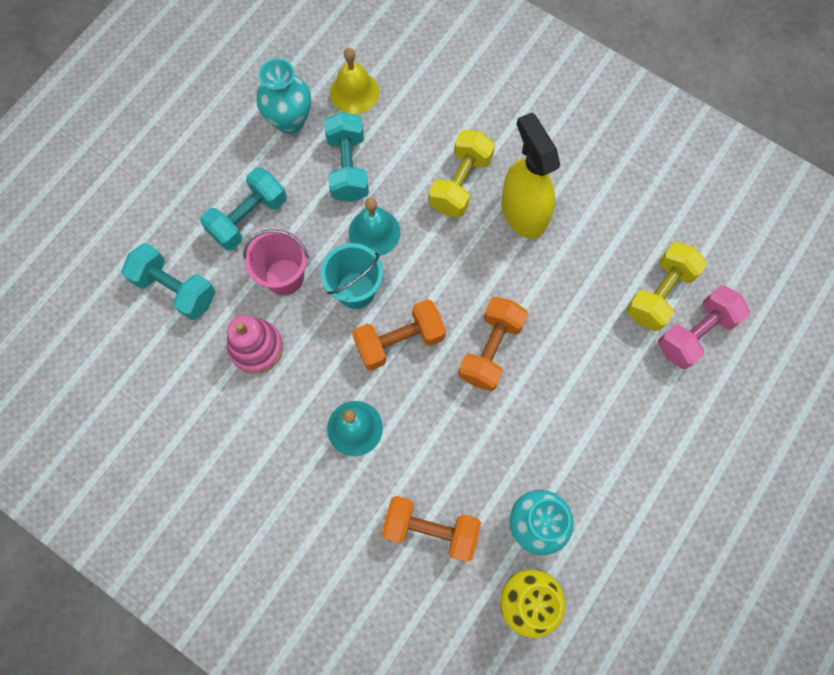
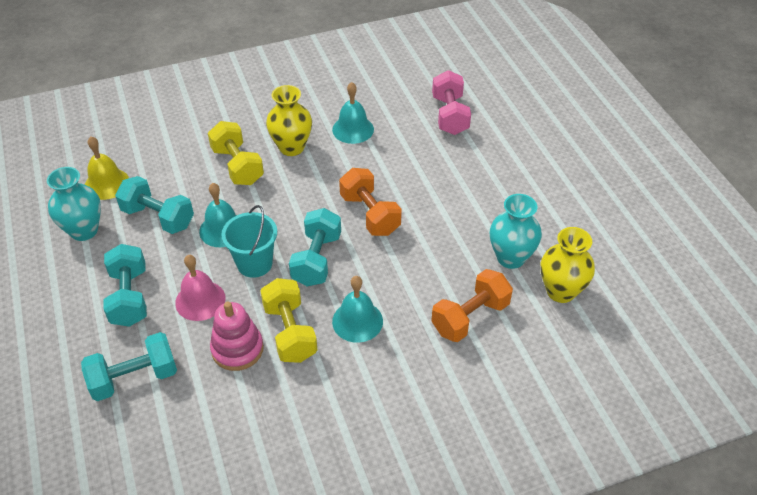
camera: 55 degrees left, 25 degrees down
(284, 277) = (200, 300): pink bucket -> pink bell
(399, 341) = (316, 259): orange dumbbell -> turquoise dumbbell
(523, 212) = (291, 147): yellow spray bottle -> yellow vase
(594, 251) = (353, 129): none -> turquoise bell
(659, 293) = (409, 117): yellow dumbbell -> yellow dumbbell (290, 332)

